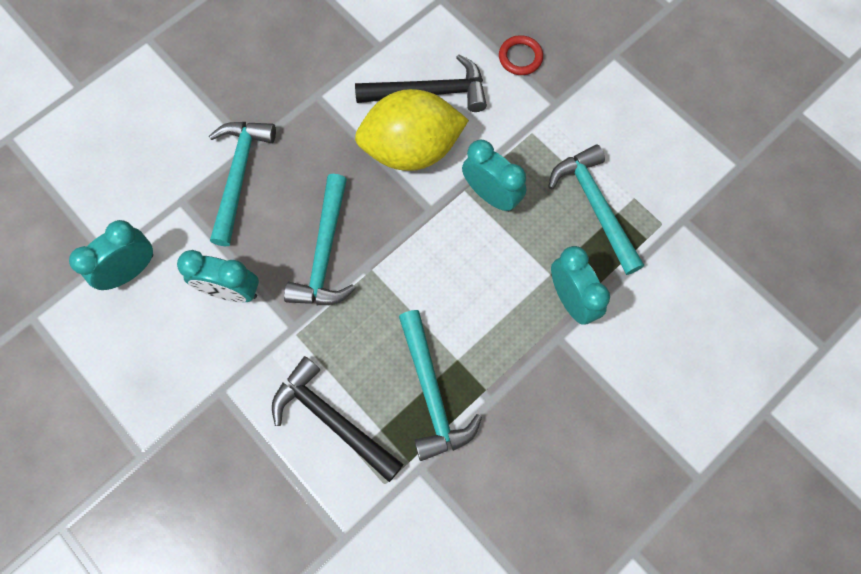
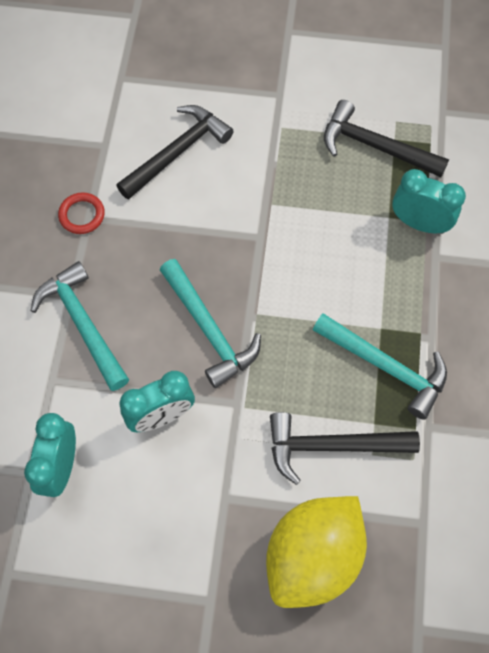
camera: 40 degrees left, 5 degrees down
(411, 149) = (203, 203): yellow lemon -> yellow lemon (313, 556)
(491, 195) = (294, 193): turquoise clock -> none
(520, 57) = (222, 79): red ring -> red ring (82, 215)
(595, 206) = (375, 146): turquoise hammer -> black hammer

